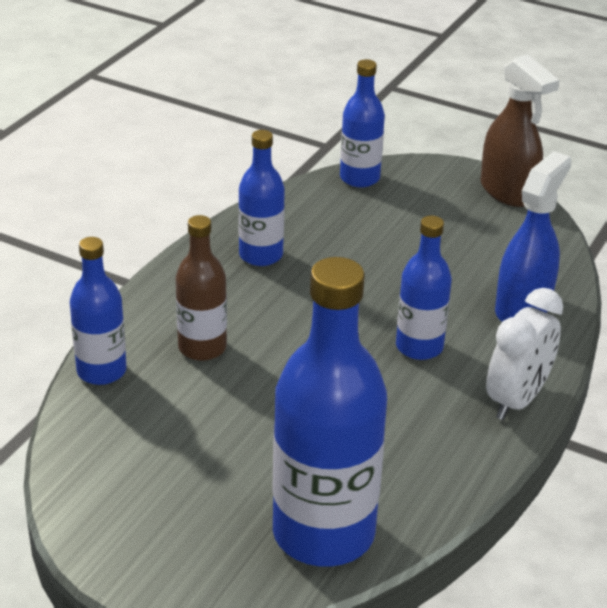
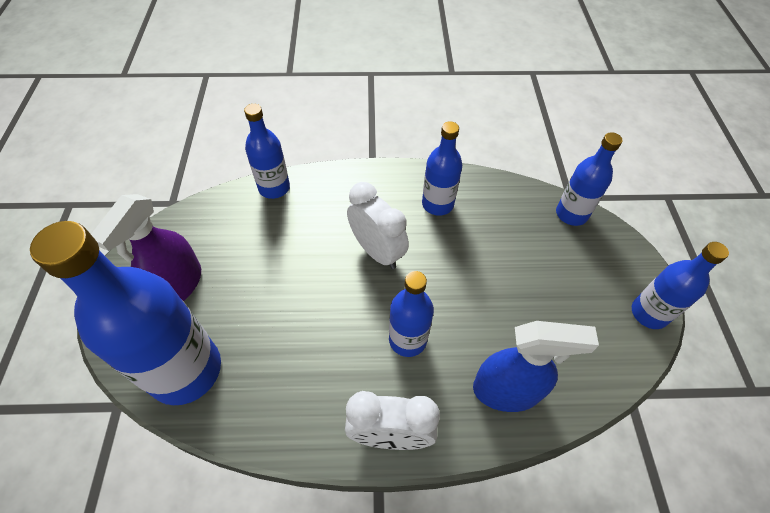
camera: 60 degrees right, 20 degrees up
(186, 507) = (178, 285): none -> purple spray bottle
(202, 347) = (325, 221): brown bottle -> none
(286, 324) = (377, 251): none -> white clock
(508, 192) = (649, 313): brown spray bottle -> blue bottle

